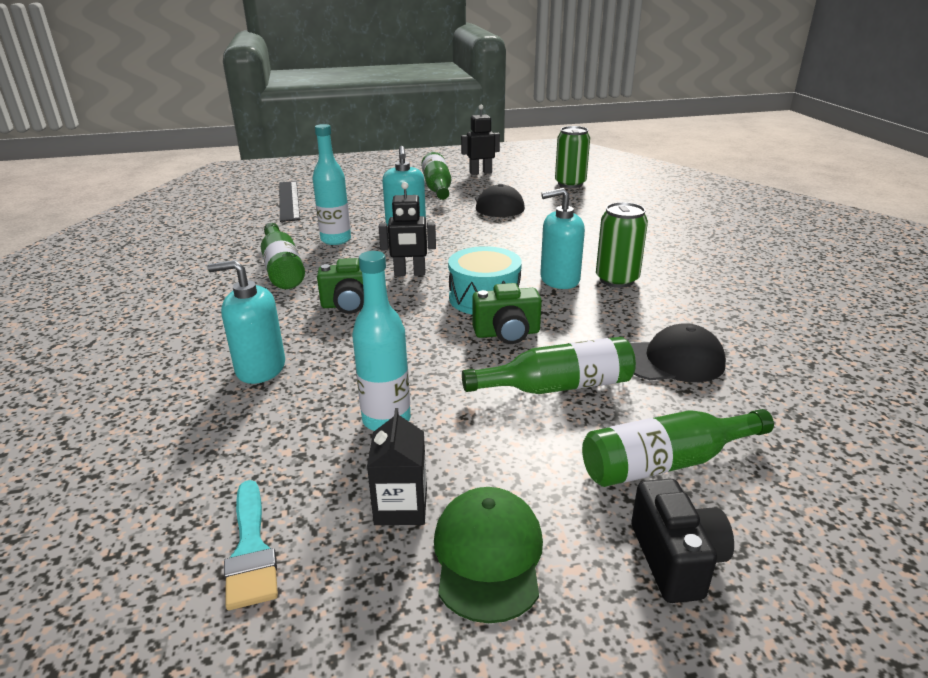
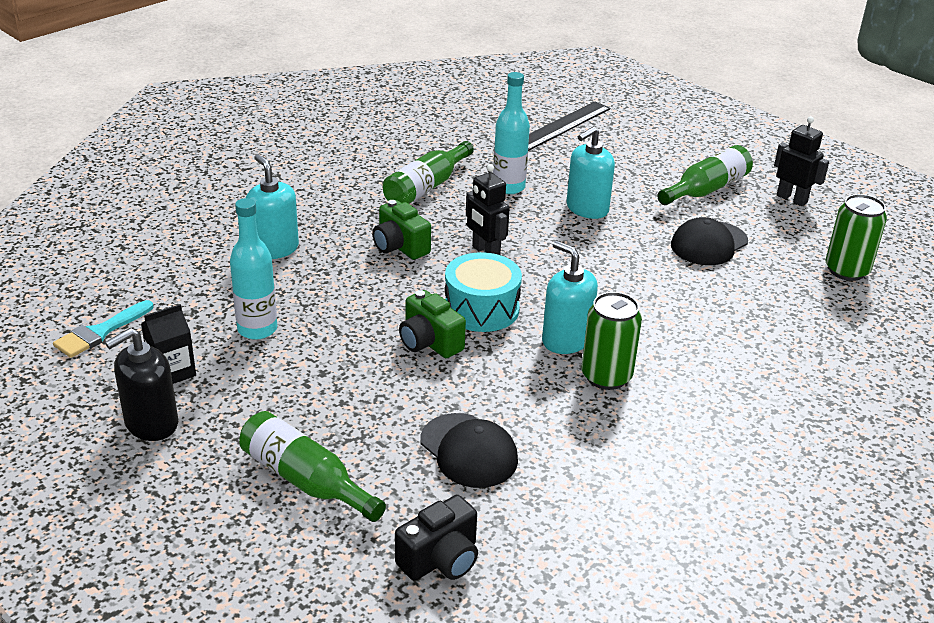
camera: 55 degrees right, 5 degrees up
(488, 555) = (151, 423): green cap -> black soap dispenser
(558, 386) = (368, 396): green bottle -> none
(676, 559) = (199, 508): black camera -> black camera (440, 559)

